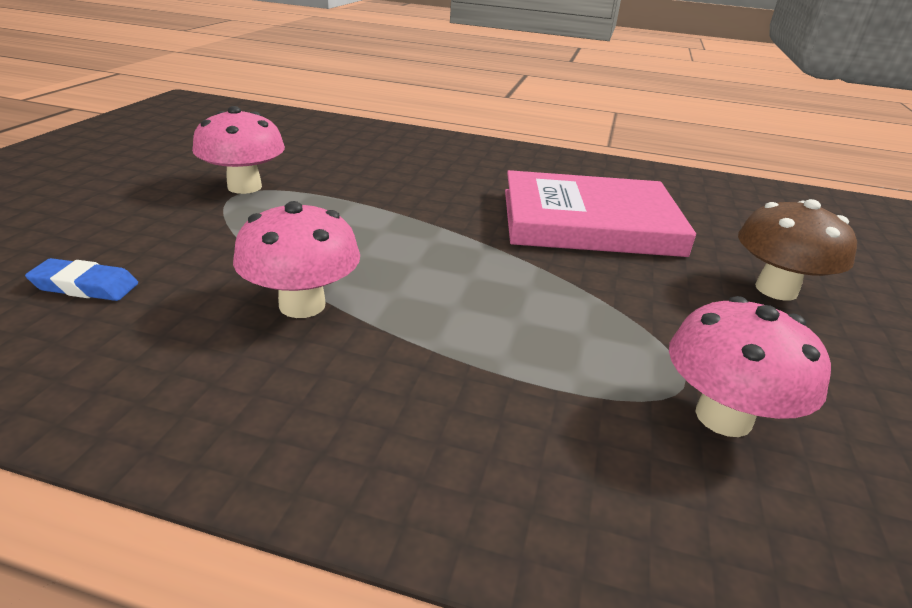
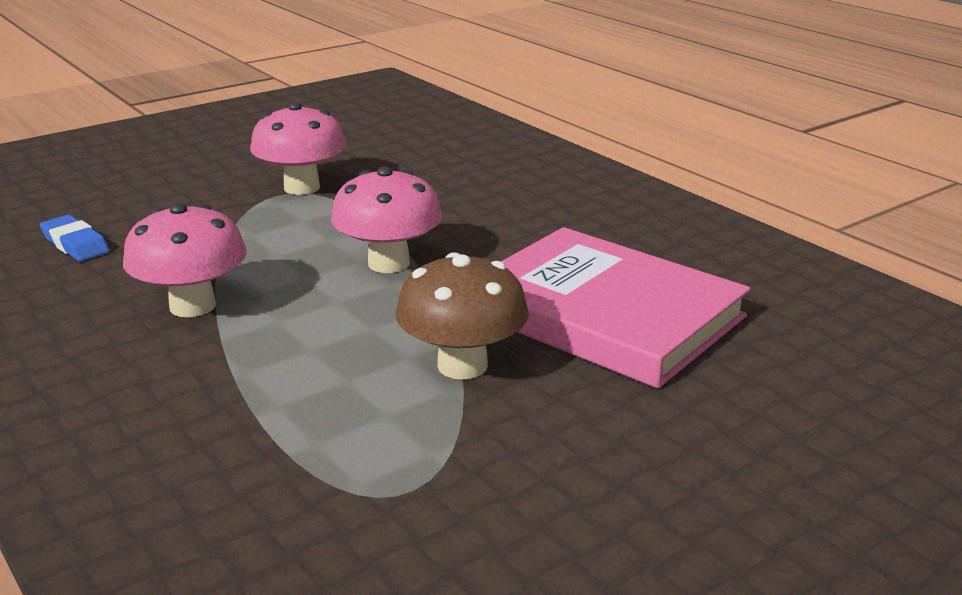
camera: 40 degrees right, 5 degrees down
(723, 417) = (384, 532): pink mushroom -> pink mushroom (388, 263)
(776, 289) = (705, 460): brown mushroom -> brown mushroom (462, 365)

